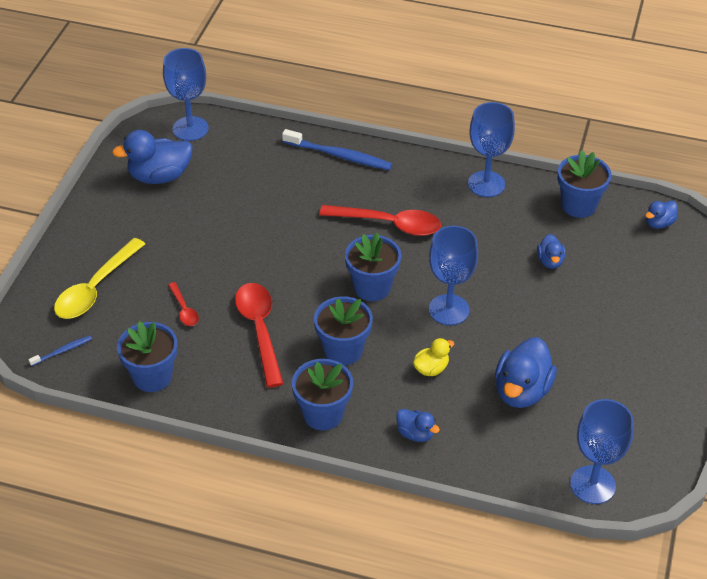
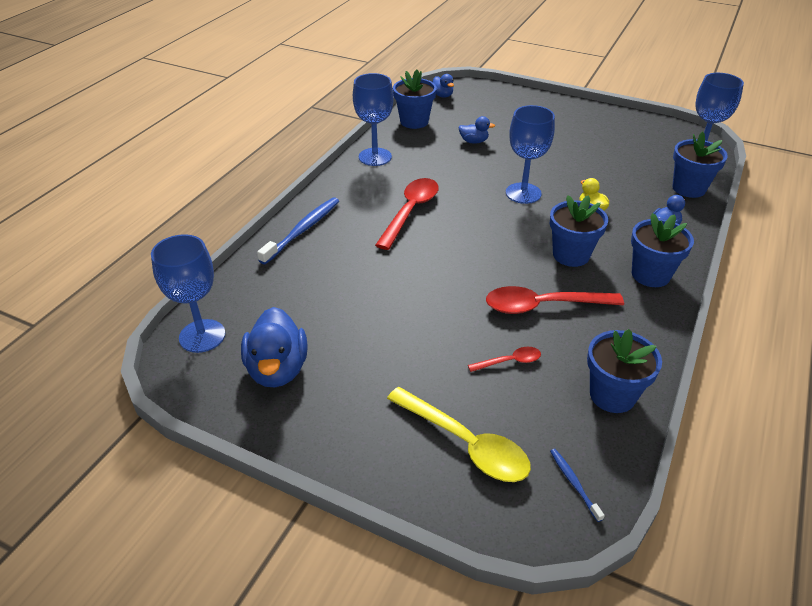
camera: 80 degrees left, 5 degrees down
(372, 287) = (491, 230): blue flower pot -> blue flower pot (688, 188)
(522, 391) = (612, 172): blue duck -> none

